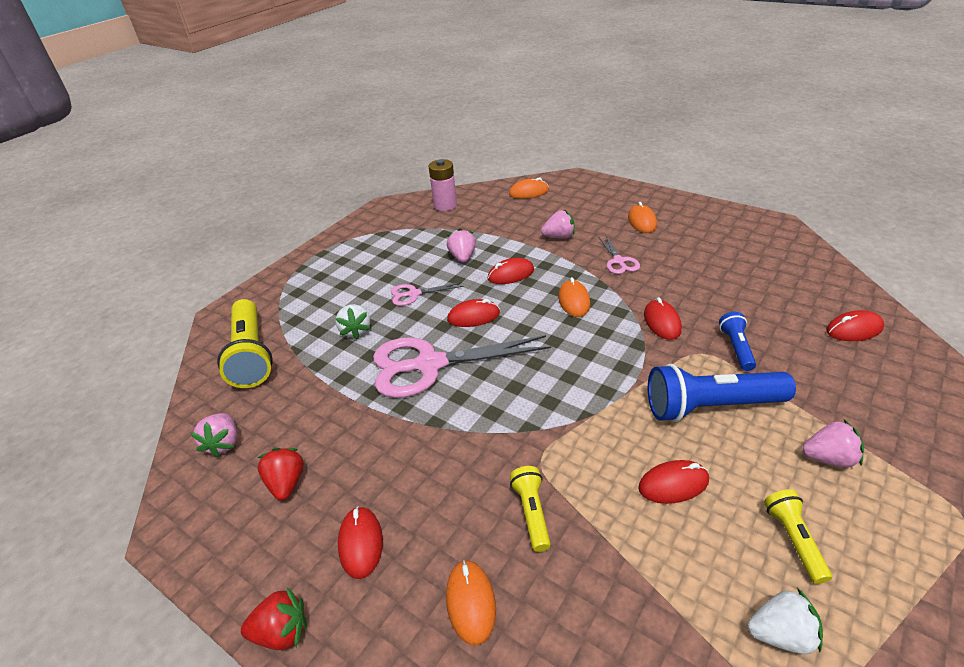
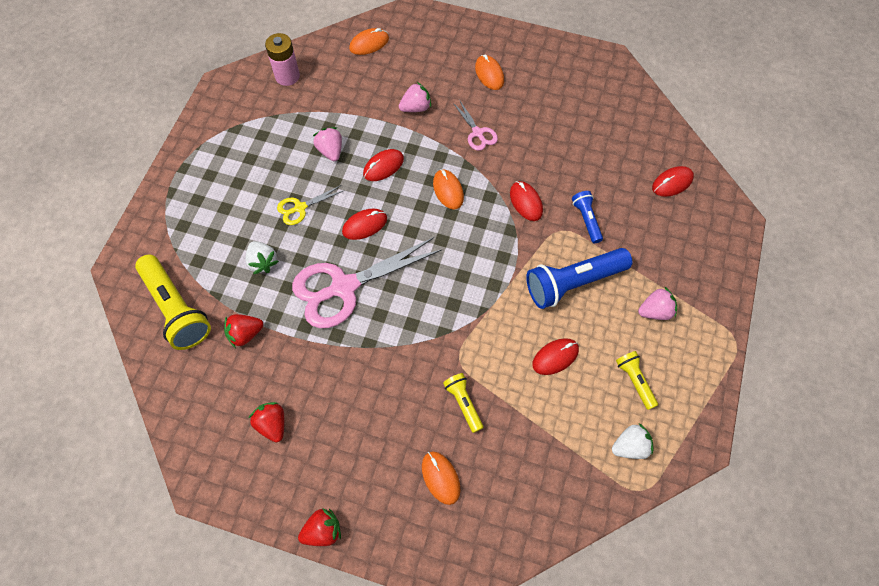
camera: 20 degrees left, 25 degrees up
(223, 443) = (201, 403): pink strawberry -> none
(305, 388) = (245, 334): none -> red strawberry
(361, 543) = (350, 457): red mouse -> none
(414, 294) = (300, 208): pink scissors -> yellow scissors

